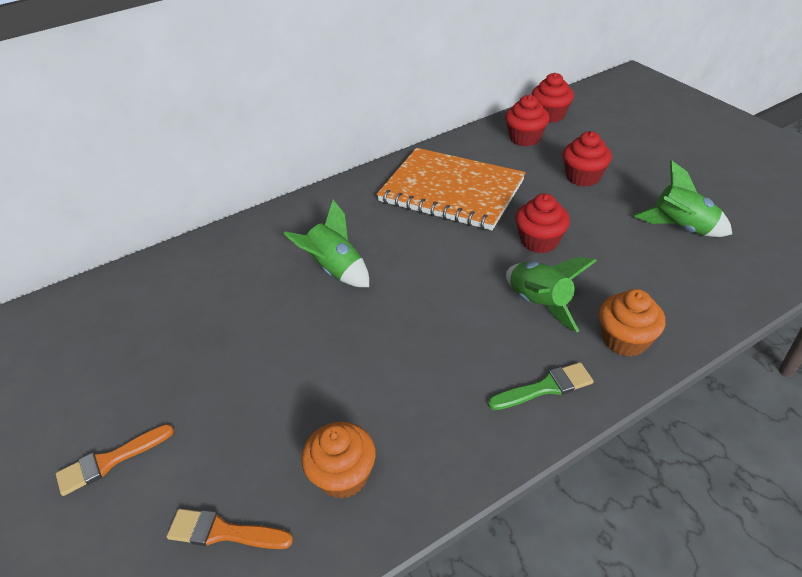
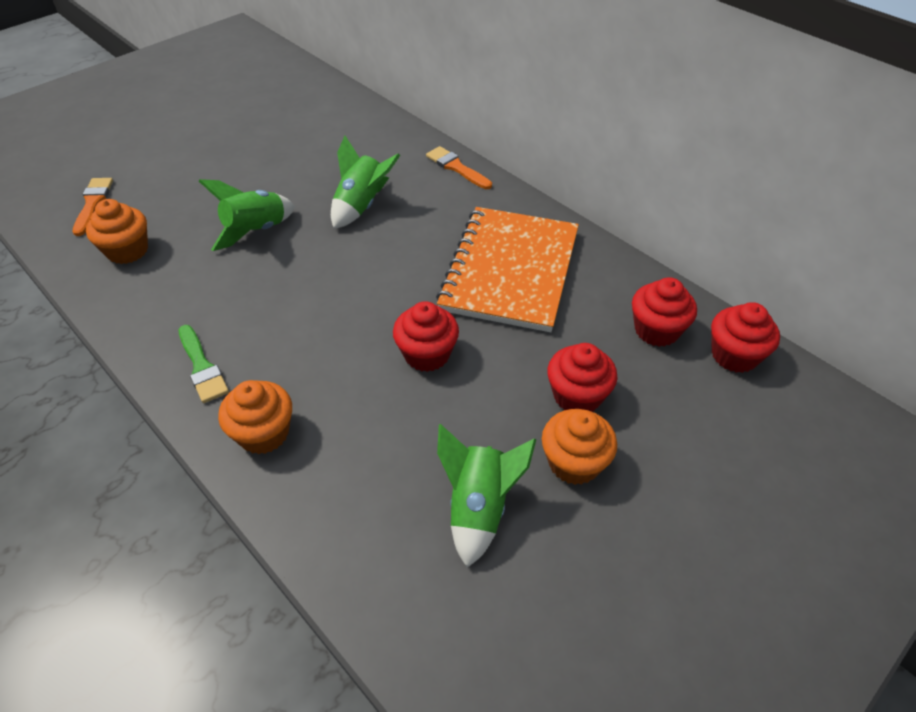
camera: 75 degrees right, 5 degrees up
(110, 461) = (159, 141): orange brush -> orange brush (456, 167)
(539, 303) = (319, 358): green rocket -> green rocket (256, 231)
(639, 185) = (574, 462): none -> orange cupcake

